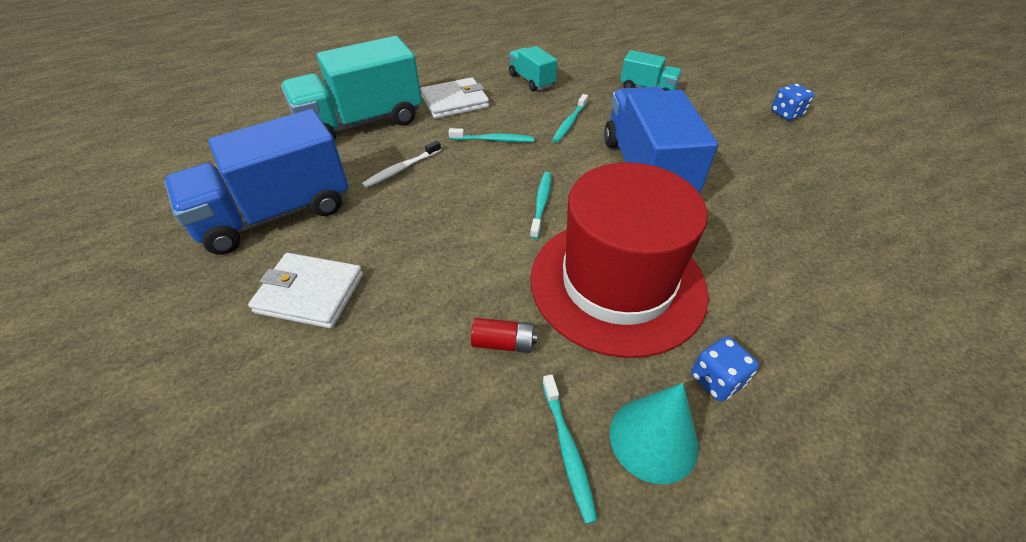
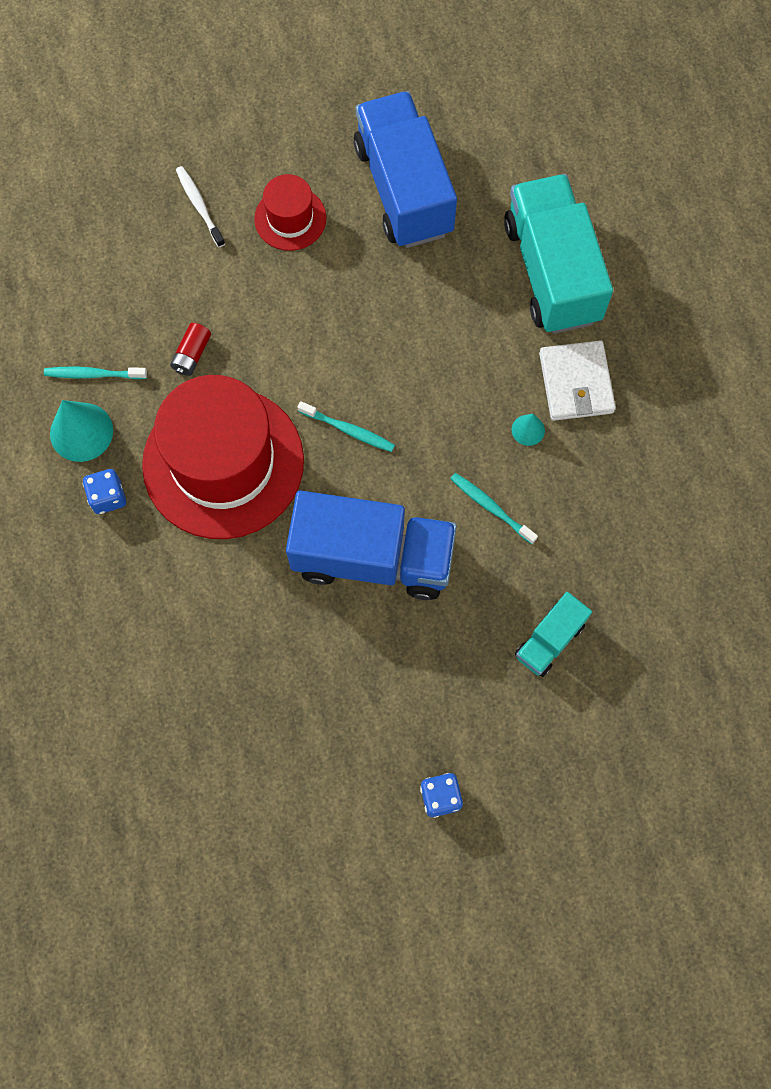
camera: 105 degrees right, 25 degrees up
(310, 293) = (290, 218): white wallet -> red hat
(402, 169) = (446, 306): white toothbrush -> white toothbrush (199, 206)
(493, 140) = (477, 410): turquoise toothbrush -> none
(500, 116) = (528, 430): none -> turquoise cone
(531, 80) = (610, 492): turquoise truck -> none

